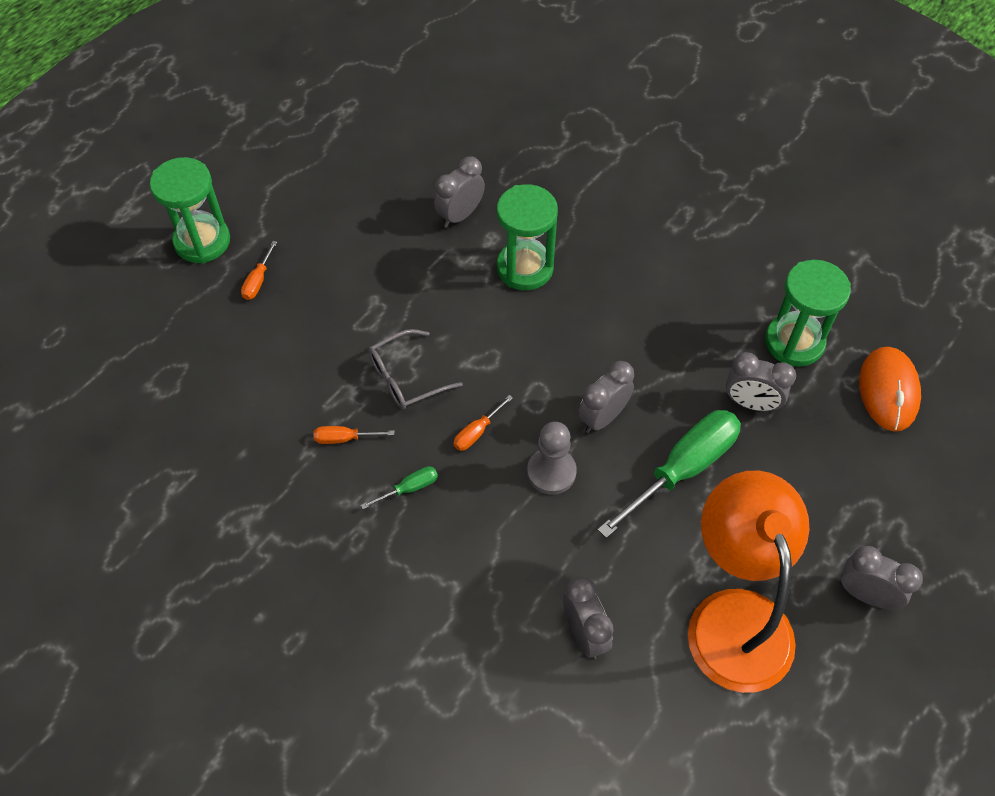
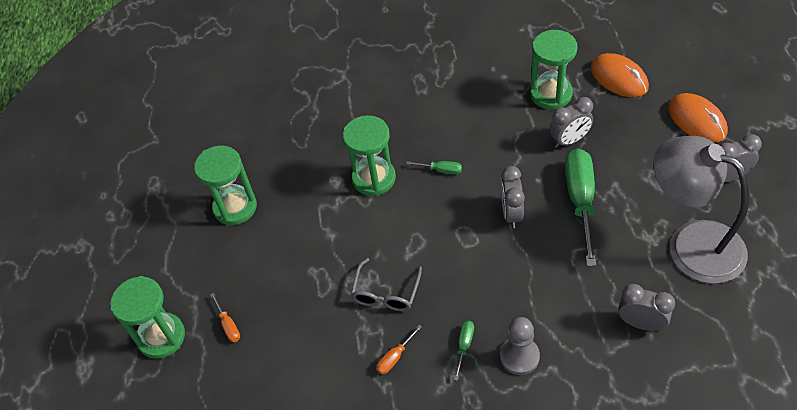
camera: 40 degrees left, 5 degrees down
(383, 186) = (235, 207): none -> green hourglass
(460, 215) = (301, 183): grey clock -> none
(477, 432) = (460, 282): orange screwdriver -> none
(551, 472) = (523, 264): grey pawn -> grey pawn (519, 356)
(592, 316) = (441, 170): none -> green screwdriver
(734, 616) = (691, 244): orange lamp -> grey lamp
(913, 509) = (697, 120): none -> orange mouse

